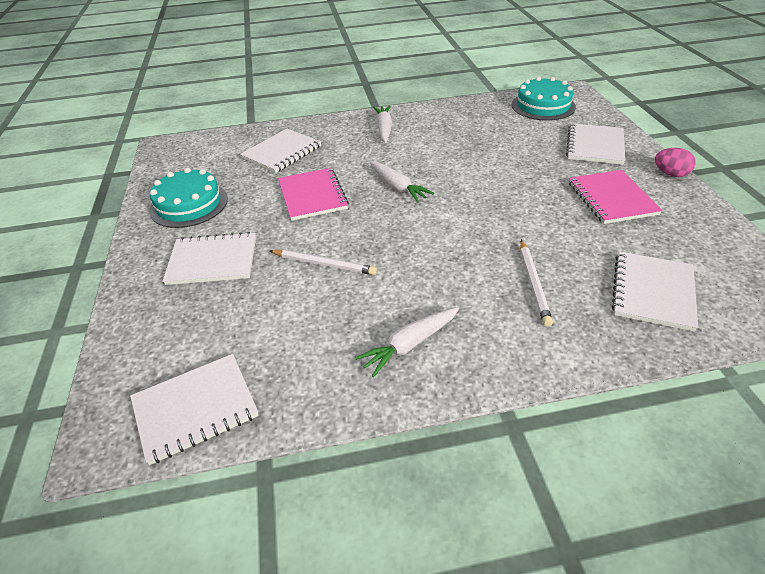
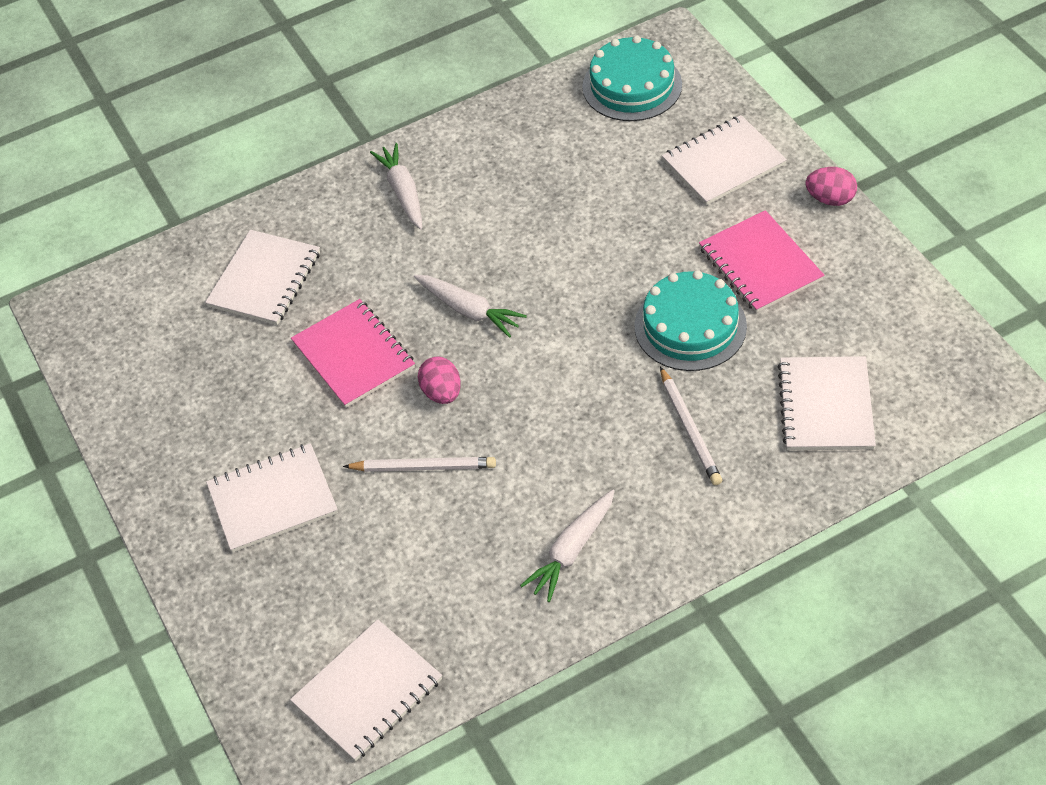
camera: 15 degrees left, 10 degrees up
(189, 204) = (180, 415): turquoise cake -> turquoise cake (690, 326)
(358, 225) = (442, 393): none -> pink egg
(595, 146) = (723, 163): white notebook -> white notebook turned 60 degrees clockwise

